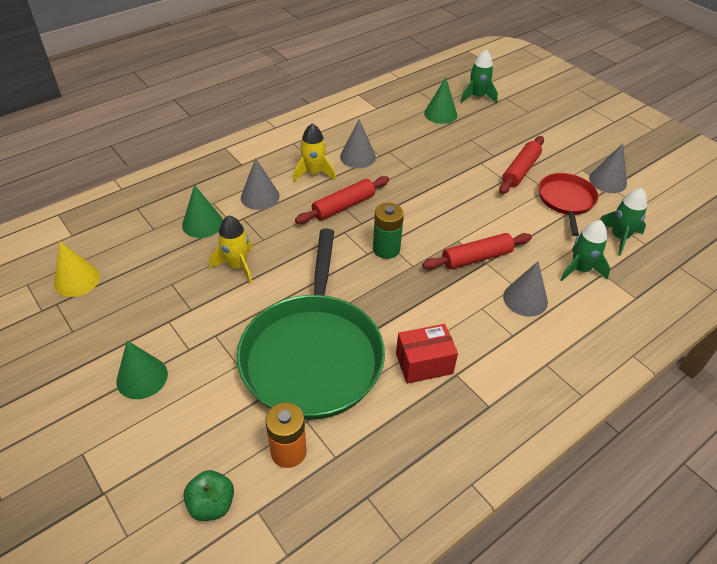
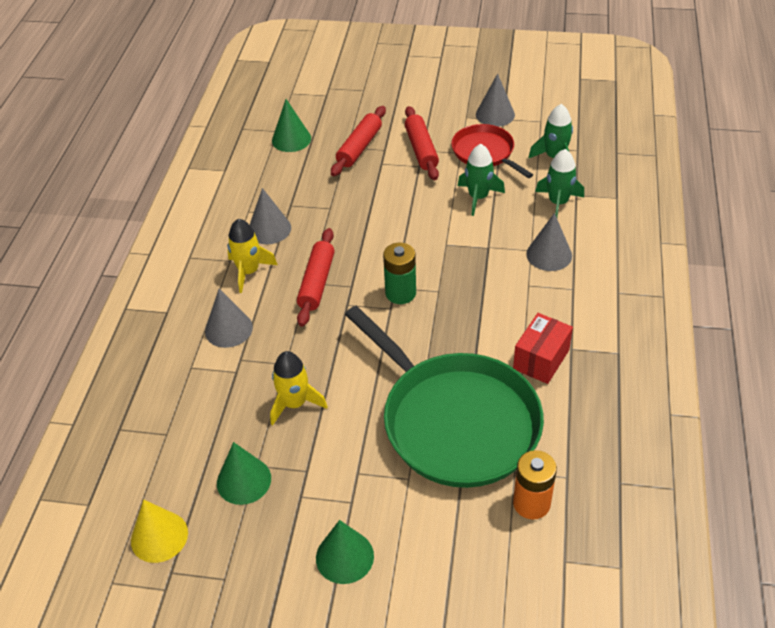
camera: 40 degrees left, 0 degrees up
(202, 223) = (208, 393): green cone -> green cone (244, 480)
(212, 504) = (529, 588): green apple -> none
(476, 258) = (477, 248): red rolling pin -> red rolling pin (359, 147)
(477, 96) = (303, 102): green rocket -> green rocket (478, 197)

